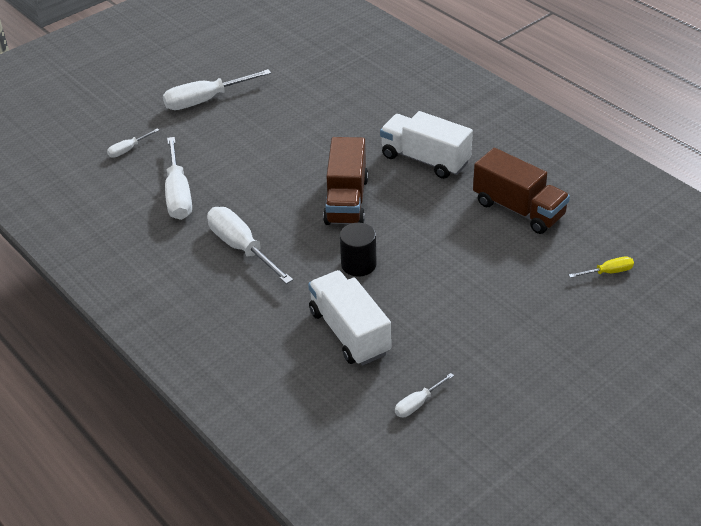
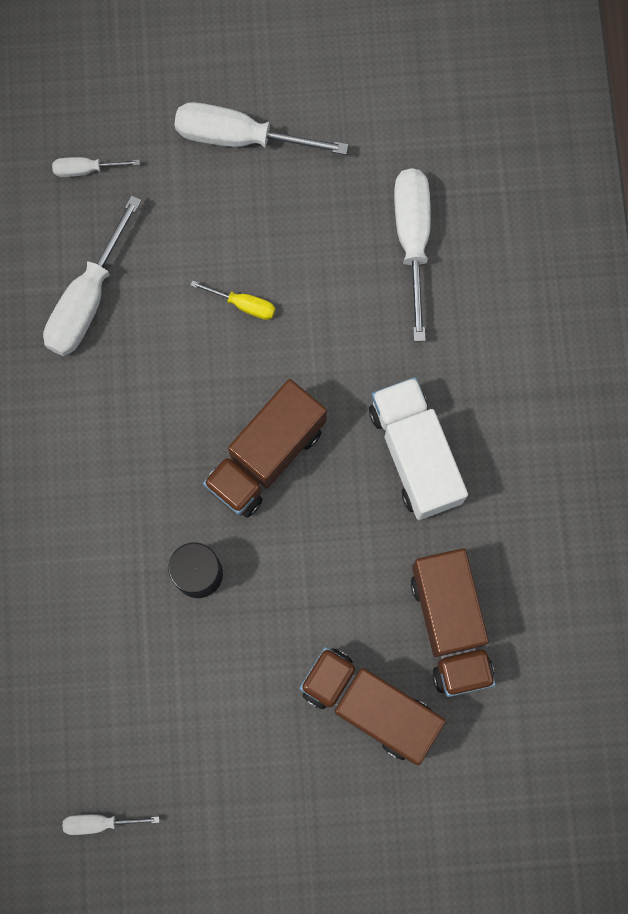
camera: 35 degrees right, 35 degrees up
(242, 248) = (94, 447): white screwdriver -> white screwdriver (412, 241)
(349, 332) = (109, 669): white truck -> none
(514, 262) = (369, 705): none -> brown truck
(608, 272) = (459, 803): yellow screwdriver -> yellow screwdriver (243, 304)

